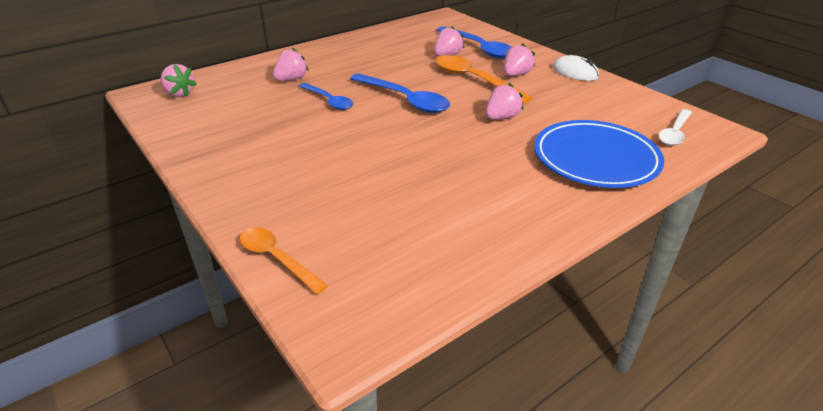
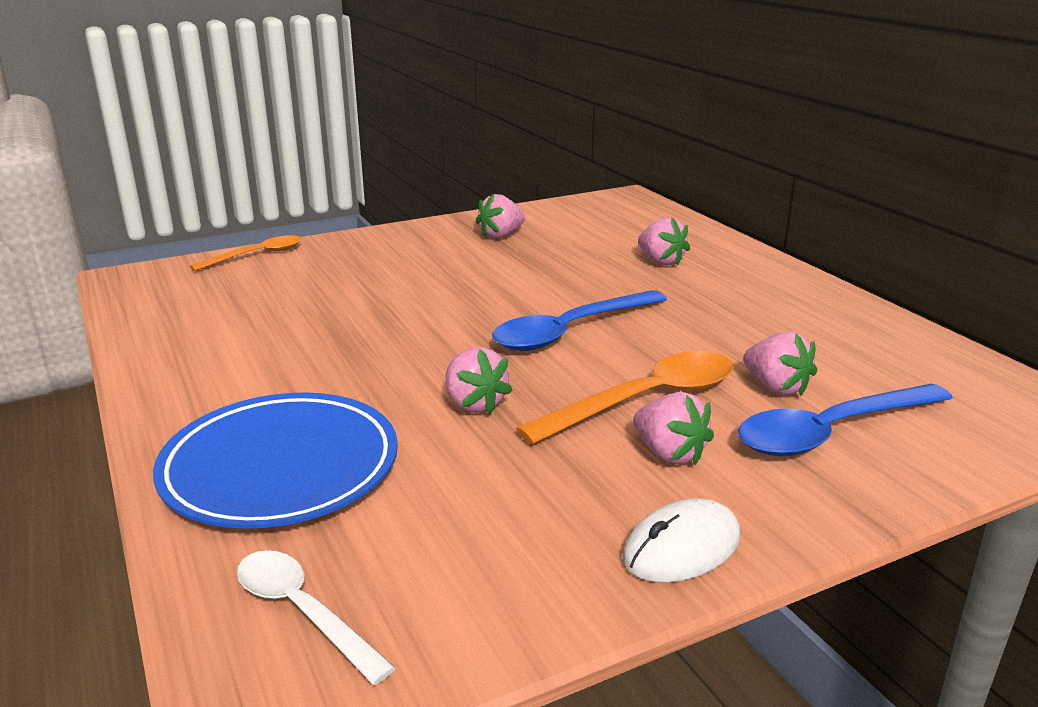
camera: 100 degrees right, 10 degrees down
(179, 94) = (623, 210): pink strawberry -> pink strawberry (501, 235)
(329, 101) = (581, 281): blue spoon -> none

